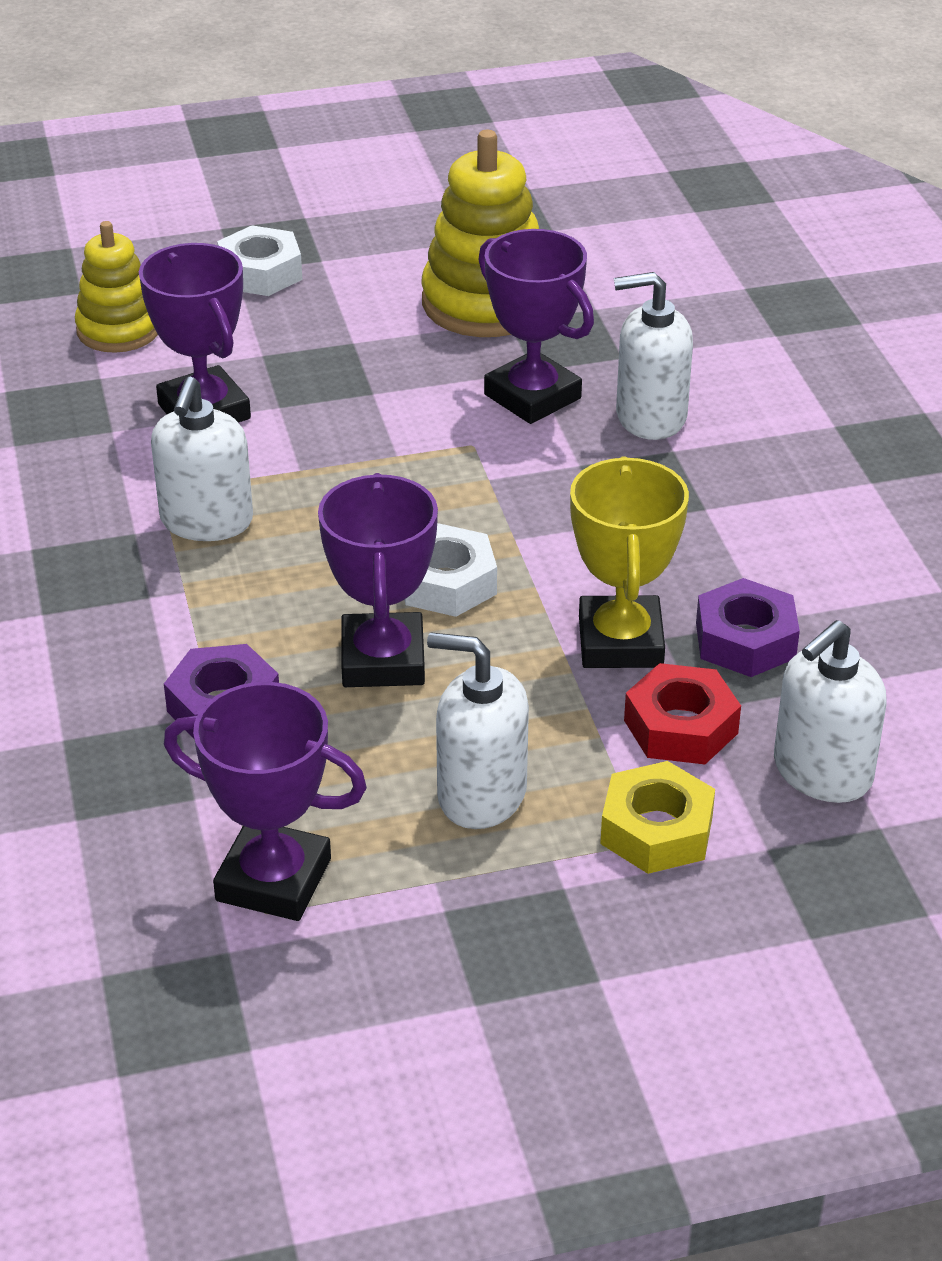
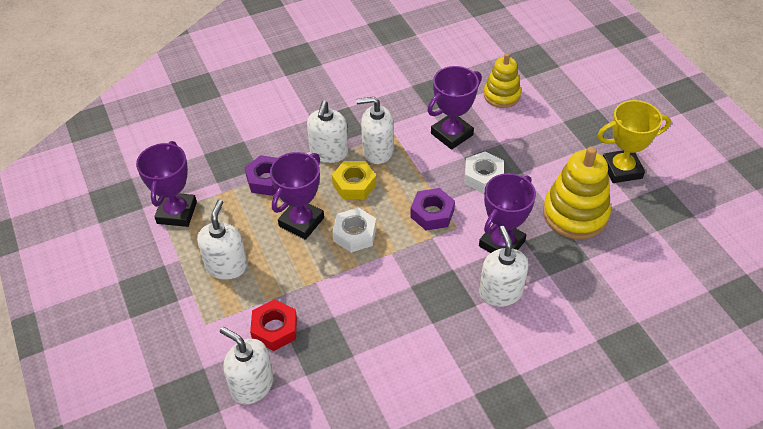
camera: 80 degrees right, 10 degrees up
(177, 595) = (329, 153): none -> white soap dispenser
(260, 273) = (565, 129): white nut -> white nut (483, 177)
(383, 660) = (301, 222): purple trophy -> purple trophy turned 45 degrees counterclockwise
(620, 642) = (327, 300): yellow trophy -> yellow trophy (621, 169)
(656, 830) = (211, 327): yellow nut -> yellow nut (354, 184)
(745, 640) = (336, 348): purple nut -> purple nut (432, 213)

